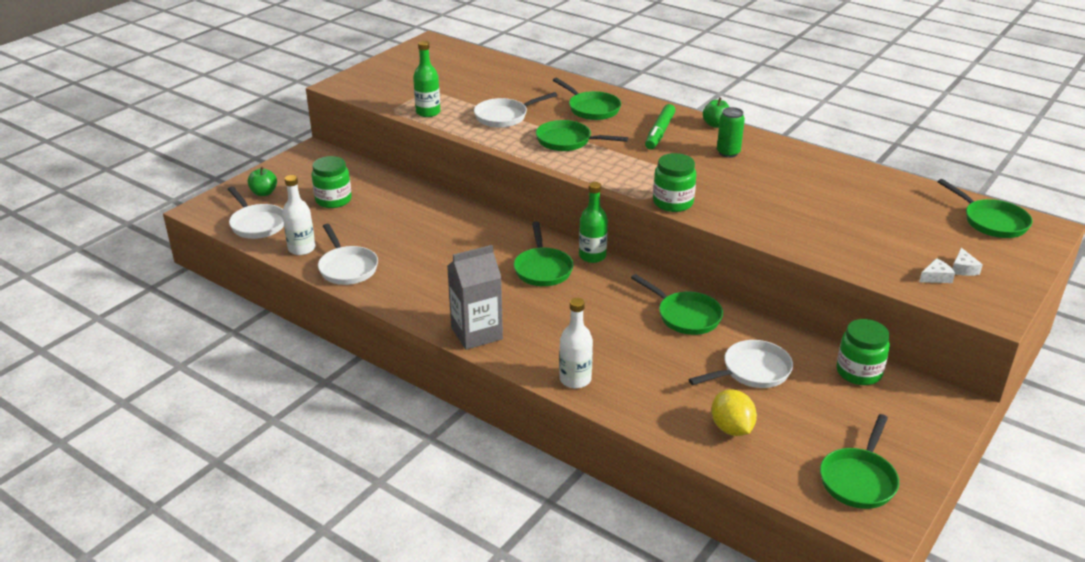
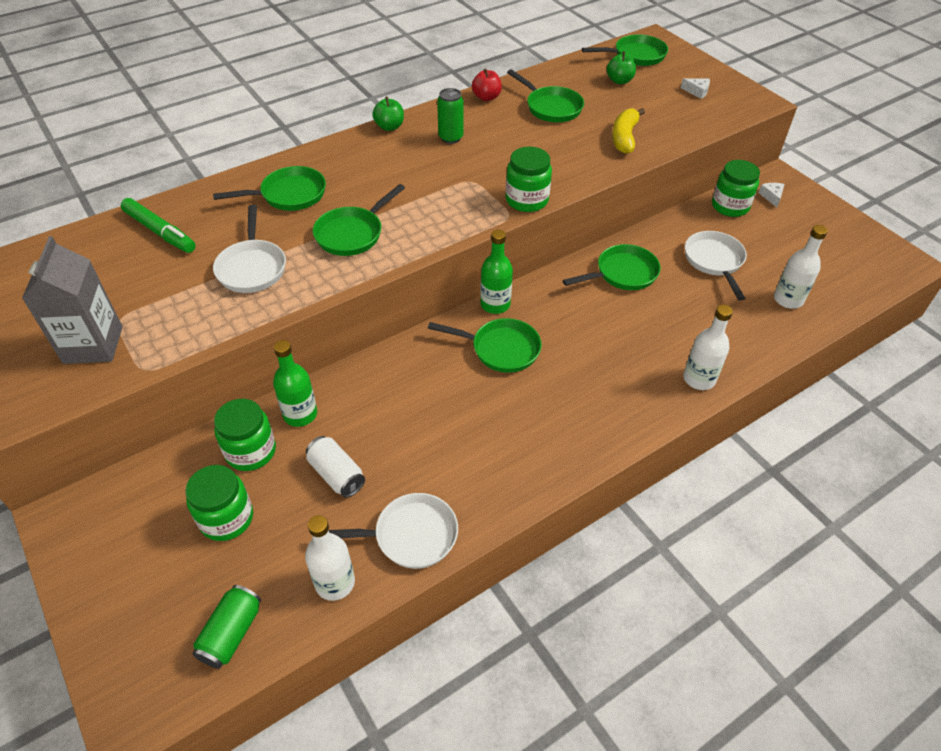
camera: 70 degrees left, 15 degrees up
(257, 224) = (231, 633): white pan -> green can
(264, 193) = (143, 609): green apple -> green apple (619, 81)
(384, 228) = (336, 474): none -> white can
(388, 193) = (251, 451): none -> green jar
(428, 112) = (181, 335): green bottle -> green bottle (300, 414)
(476, 333) = (599, 436): grey carton -> grey carton (93, 345)
(659, 132) = (379, 165): green marker -> green marker (160, 232)
(731, 428) = (788, 299): yellow lemon -> white bottle
(809, 156) = (486, 97): none -> red apple
(821, 236) = (624, 137): none -> yellow banana
(859, 480) = (857, 254): green pan -> green pan (551, 107)
(936, 277) = (705, 107): white cheese -> white cheese (771, 196)

